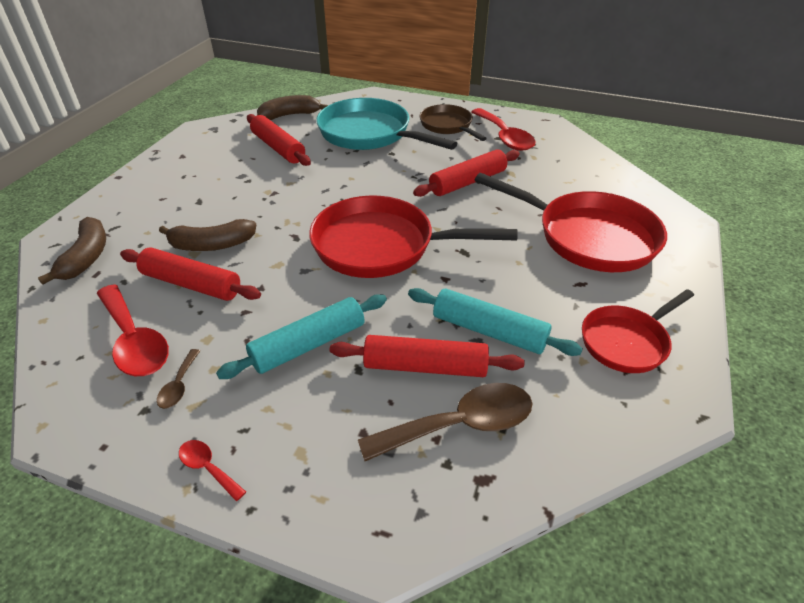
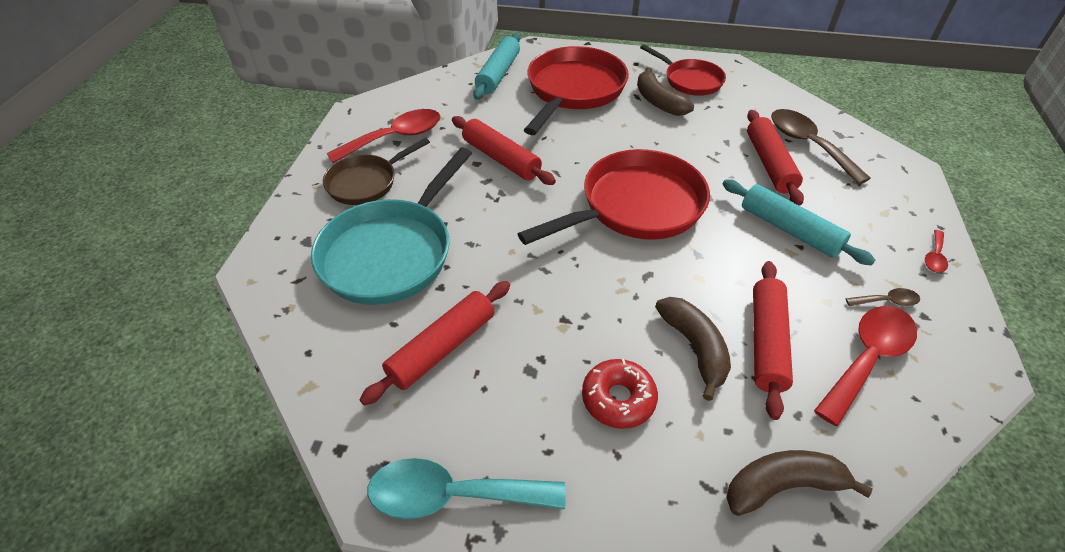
camera: 100 degrees left, 5 degrees up
(183, 147) = (452, 495): none -> turquoise spoon
(197, 204) = (618, 399): none -> red donut
(290, 115) = (325, 362): brown banana -> brown banana (658, 101)
(381, 246) = (635, 206): red pan -> red pan turned 120 degrees counterclockwise
(489, 331) = (715, 136): turquoise rolling pin -> turquoise rolling pin (498, 74)

